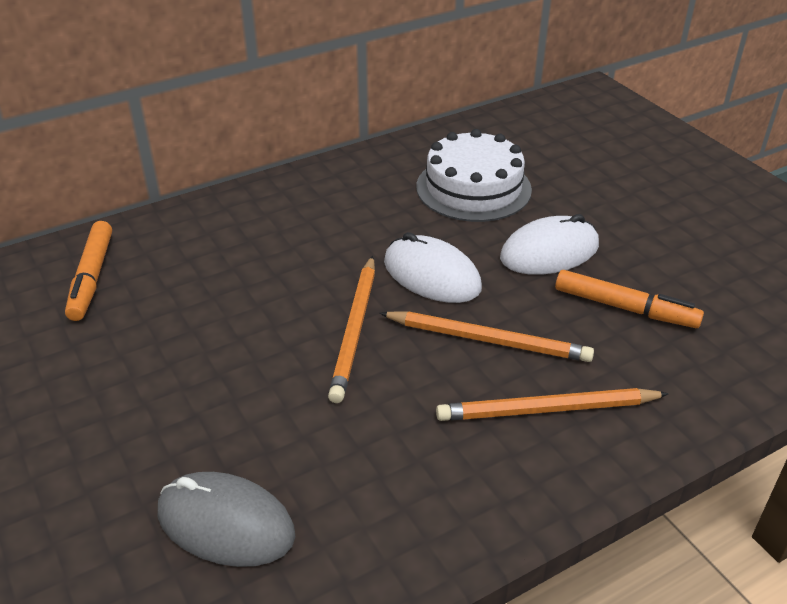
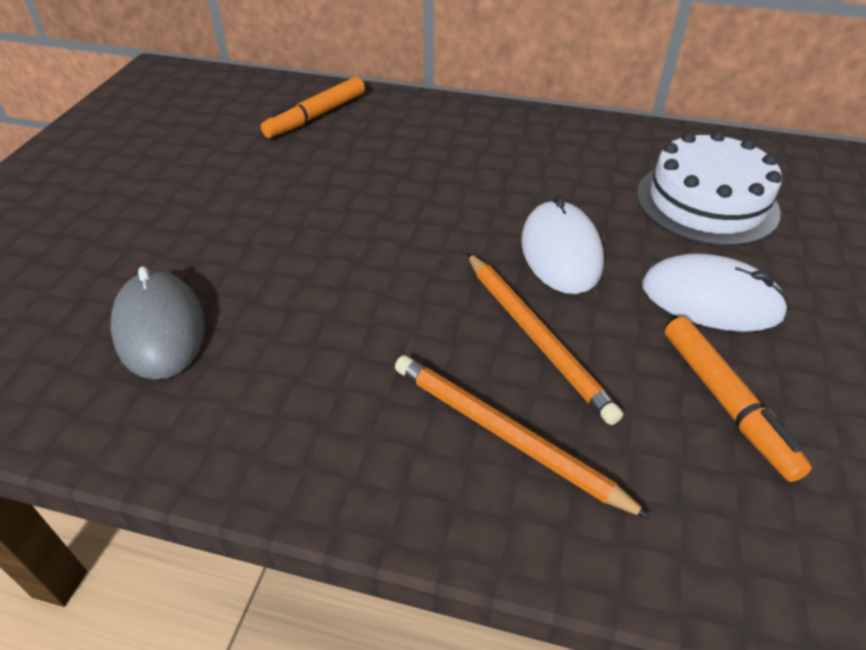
camera: 45 degrees right, 5 degrees up
(355, 330) = (435, 256): orange pencil -> none

